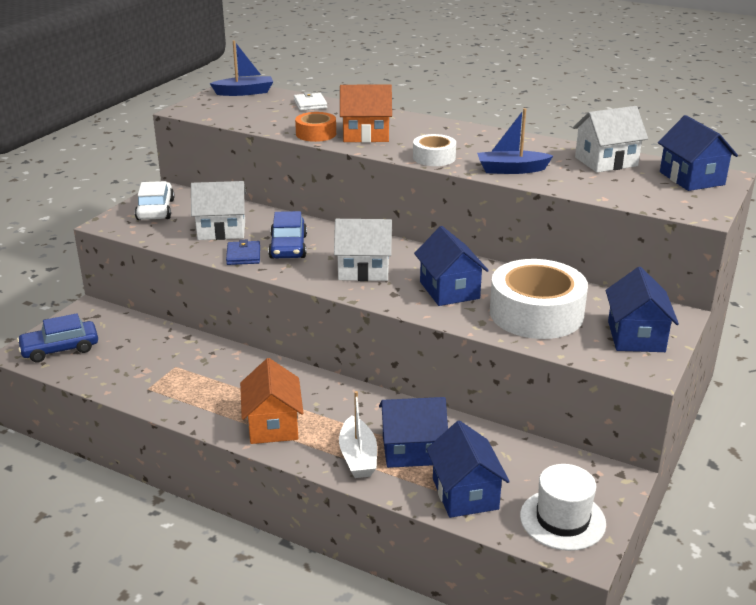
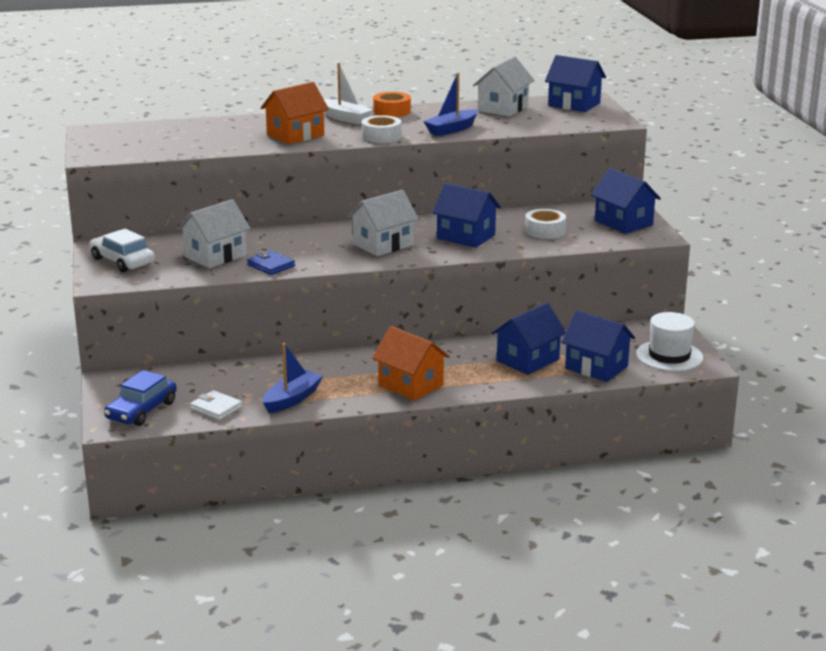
camera: 40 degrees left, 5 degrees down
(244, 92) = (113, 131): blue boat -> blue boat (292, 399)
(288, 247) = (295, 249): blue car -> none
(310, 104) = (196, 126): white wallet -> white wallet (216, 408)
(316, 134) = (253, 144): orange tape -> orange tape (392, 111)
(358, 457) = (499, 377): white boat -> white boat (345, 118)
(536, 313) = (545, 231): white tape -> white tape, size x0.51

